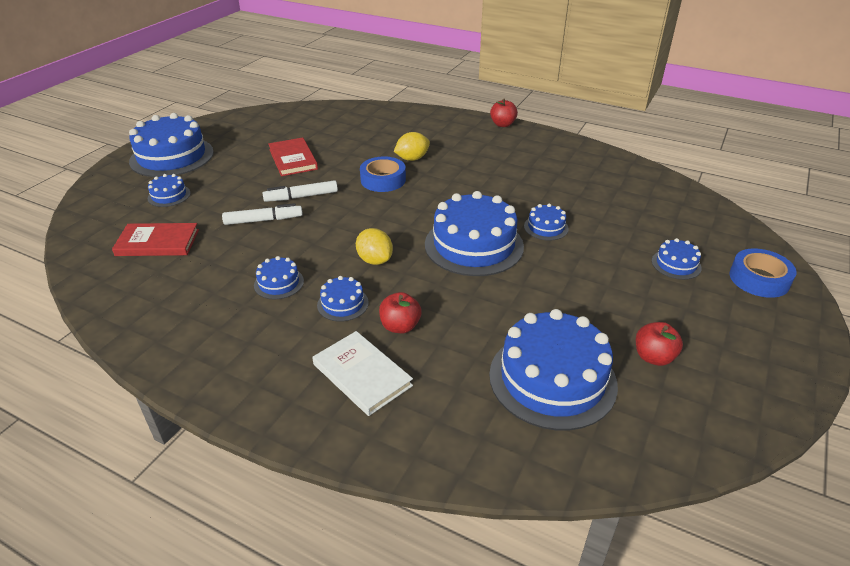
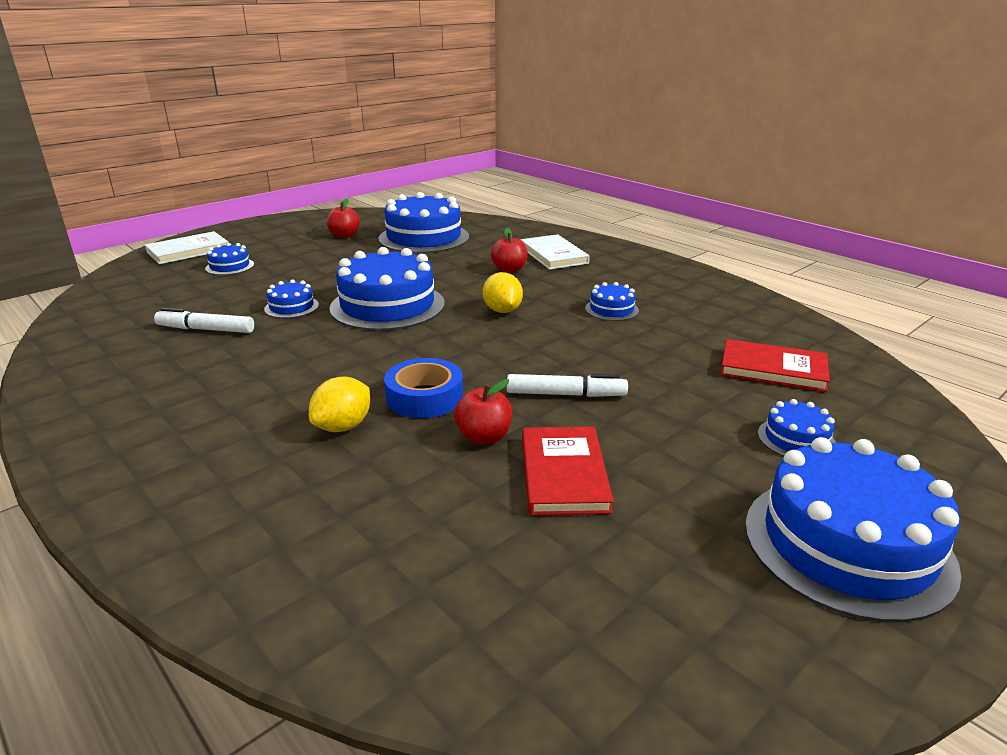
camera: 160 degrees left, 10 degrees down
(263, 220) = (627, 371): white marker -> white marker (206, 329)
(343, 304) = (552, 288): blue cake -> none
(412, 159) = (343, 426): yellow lemon -> yellow lemon turned 45 degrees counterclockwise
(502, 124) = (77, 471): red apple -> red apple (484, 437)
(759, 279) = (188, 251): blue tape -> white book

